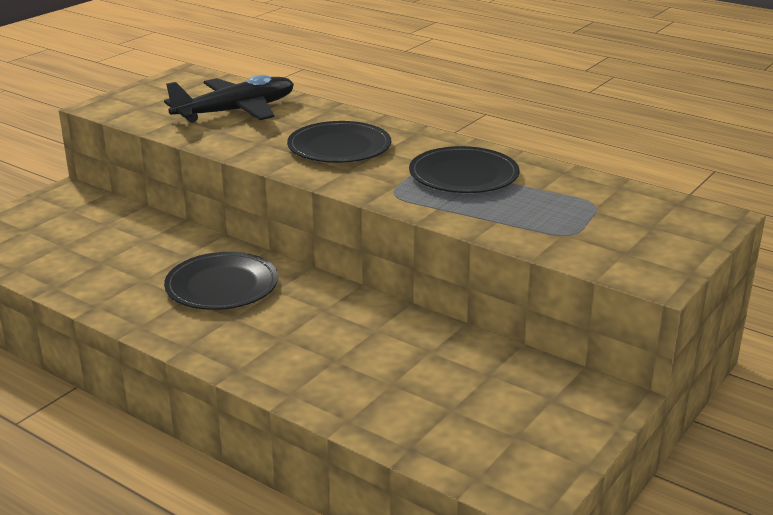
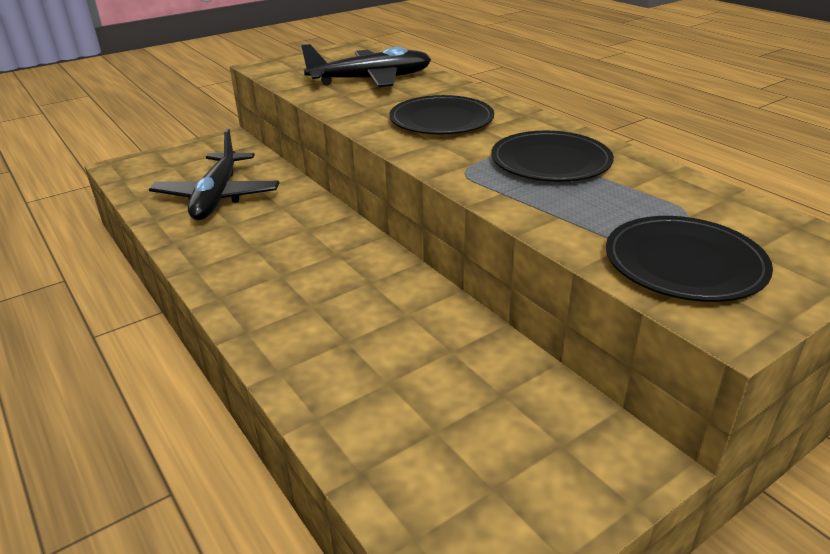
camera: 20 degrees right, 5 degrees up
(107, 255) = (218, 197): none -> black plane
(222, 285) = (292, 241): black plate -> black plate (684, 263)

